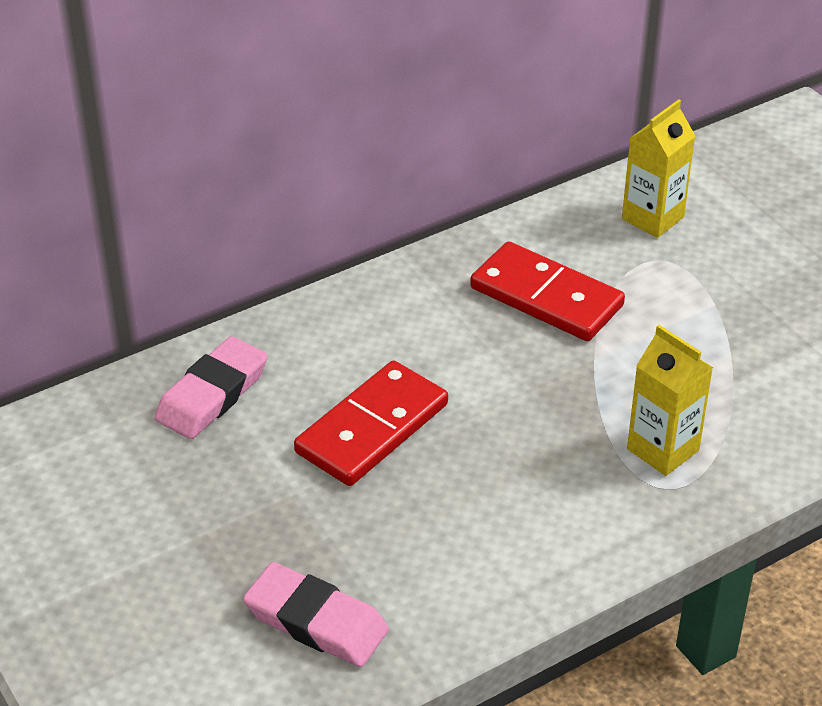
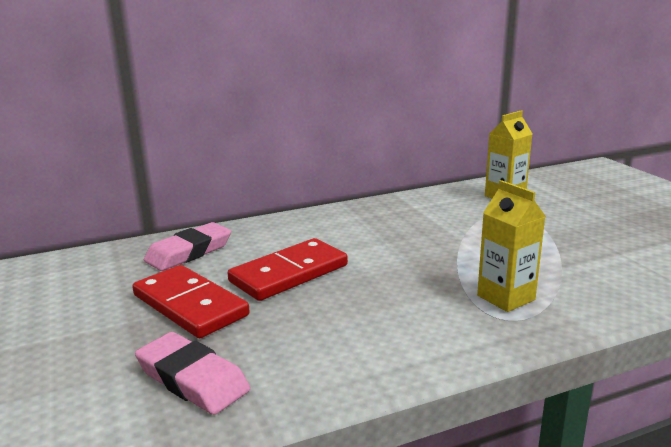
camera: 10 degrees right, 20 degrees down
(546, 297) = (429, 223): red domino -> red domino (189, 305)

